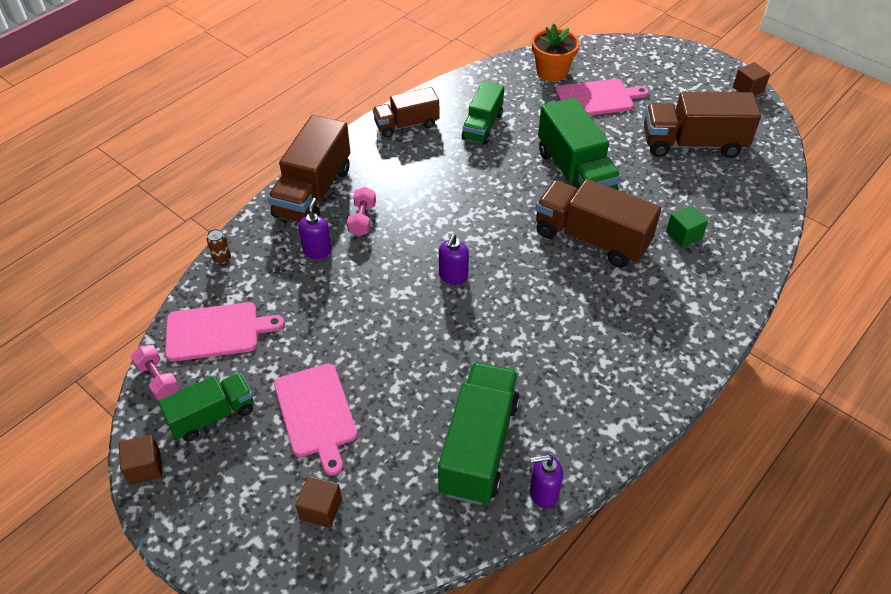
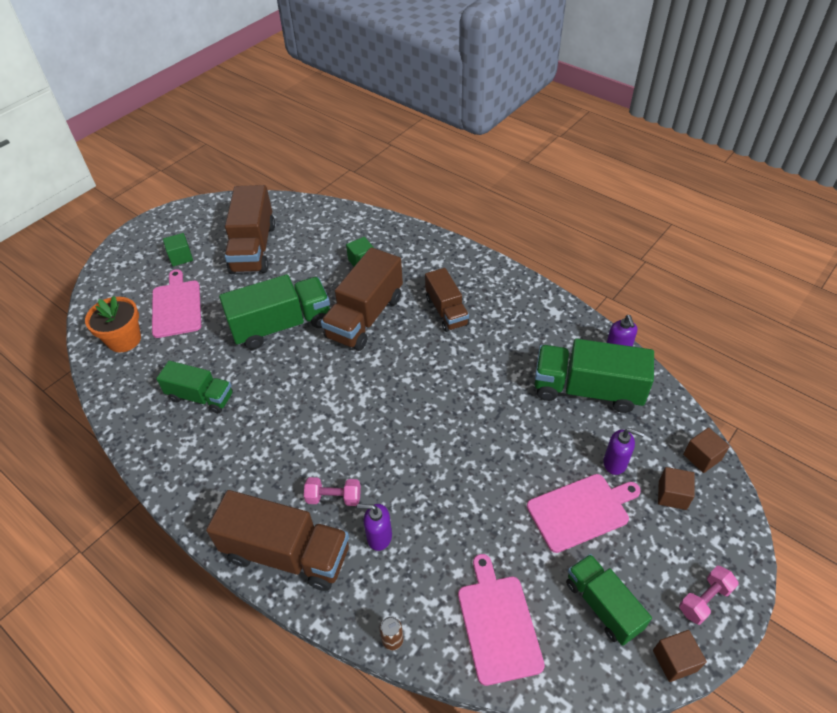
camera: 90 degrees left, 0 degrees up
(158, 380) = (570, 674): pink dumbbell -> pink dumbbell (704, 600)
(406, 125) = (184, 467): brown truck -> brown truck (446, 311)
(453, 276) = (411, 414): purple soap dispenser -> purple soap dispenser (615, 463)
(669, 93) = (181, 257): none -> green cube
(748, 89) = (188, 210): brown cube -> brown cube (702, 457)

